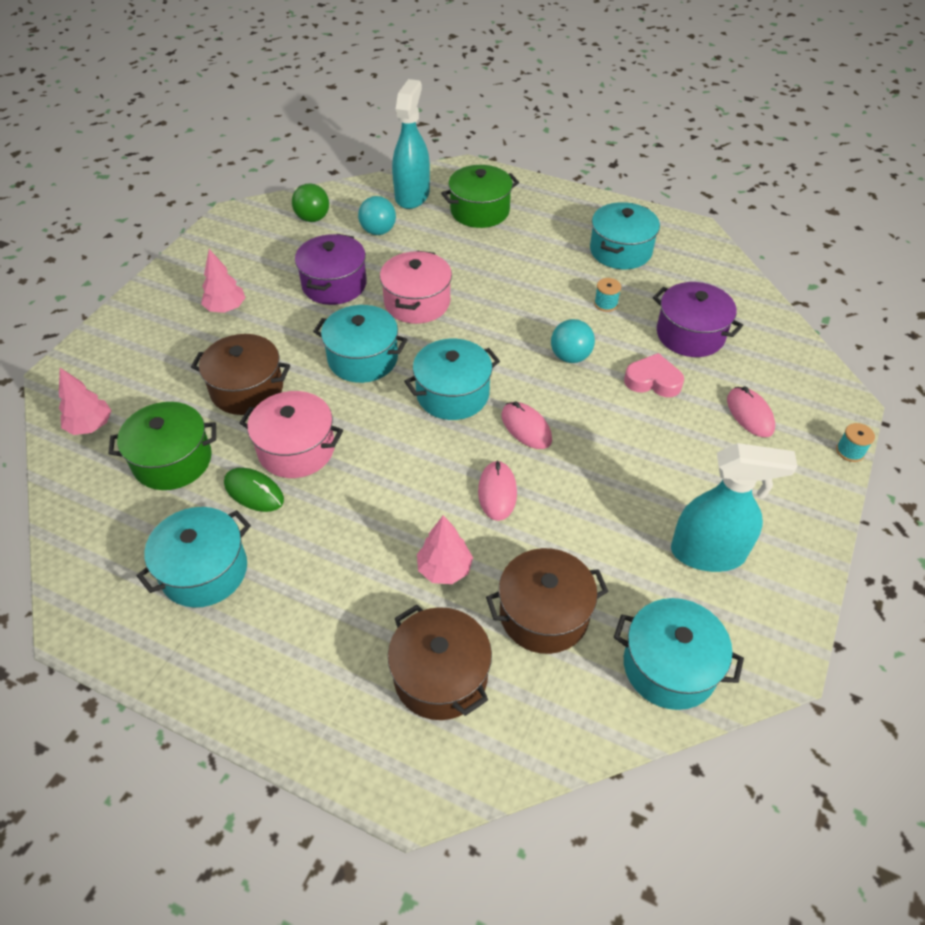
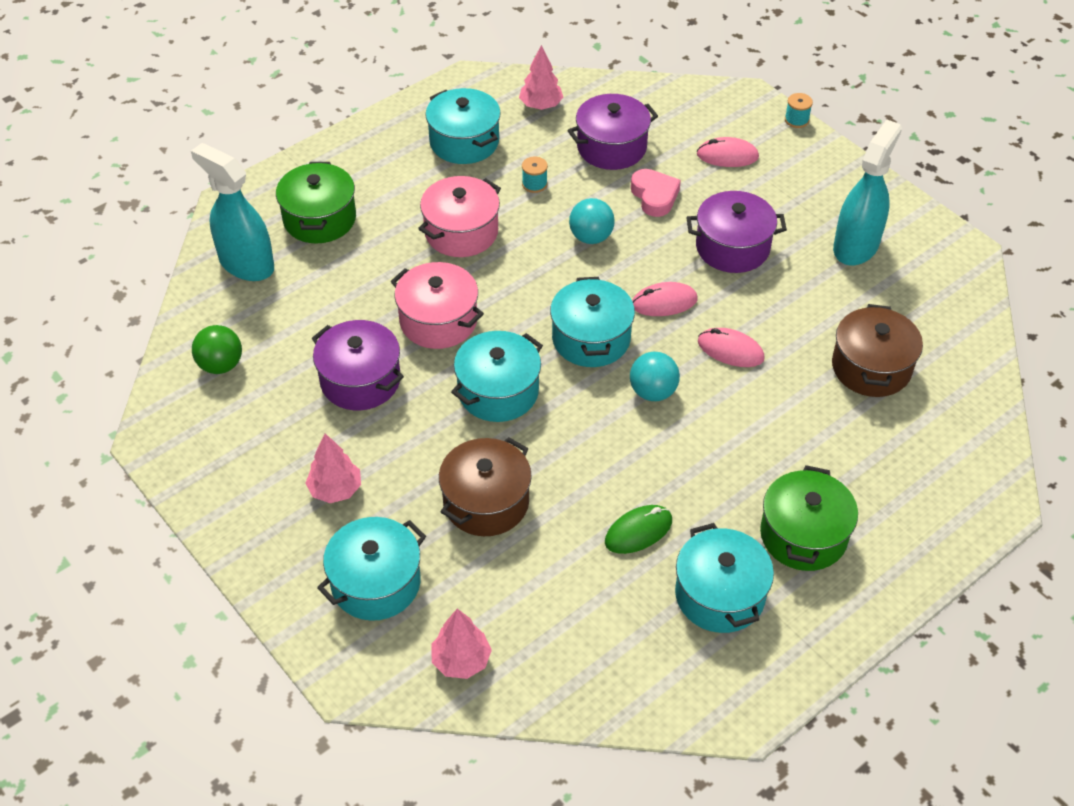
camera: 65 degrees left, 0 degrees up
(172, 460) = (558, 592): green pot -> green pot (803, 535)
(296, 449) = (598, 482): pink pot -> pink pot (461, 232)
(378, 231) = (291, 314): turquoise ball -> turquoise ball (653, 392)
(440, 676) = (903, 454): brown pot -> none
(444, 569) = (798, 415): pink tree -> pink tree (541, 105)
(630, 454) = (732, 247): none -> purple pot
(653, 381) = (654, 196): pink heart -> pink heart turned 120 degrees clockwise
(669, 666) = (947, 313): turquoise pot -> turquoise pot (376, 583)

